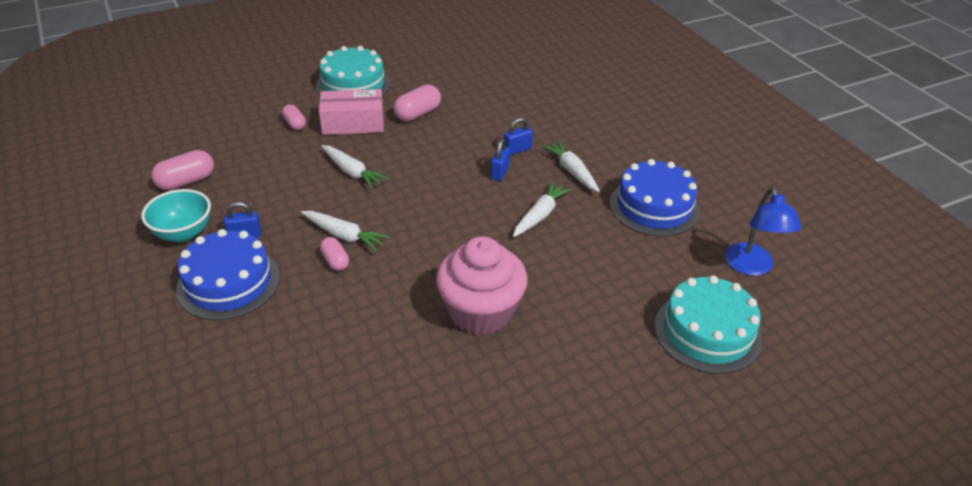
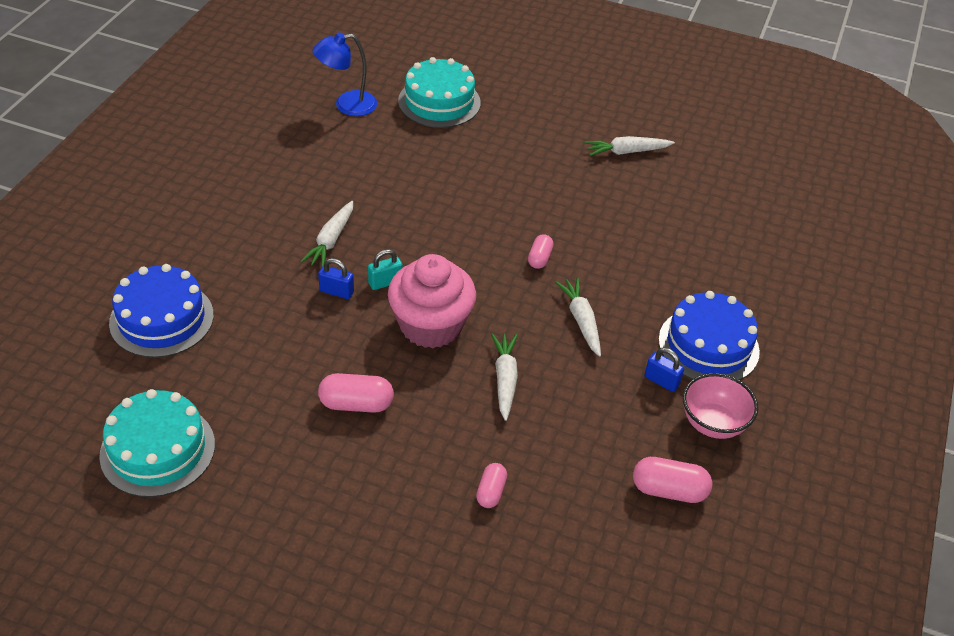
camera: 135 degrees left, 5 degrees up
(183, 233) = (713, 423): turquoise bowl -> pink bowl
(335, 261) = (610, 304): pink capsule -> pink capsule (539, 258)
(353, 85) = (360, 508): turquoise cake -> turquoise cake (157, 450)
(353, 123) = (433, 443): pink box -> none
(481, 311) = (552, 201): pink cupcake -> pink cupcake (431, 325)
(500, 172) = (385, 282): blue padlock -> turquoise padlock
(540, 215) = (415, 227): white carrot -> white carrot (627, 152)
(654, 207) = (327, 174): blue cake -> blue cake (161, 319)
(752, 267) = (347, 105): blue lamp -> blue lamp turned 150 degrees counterclockwise

